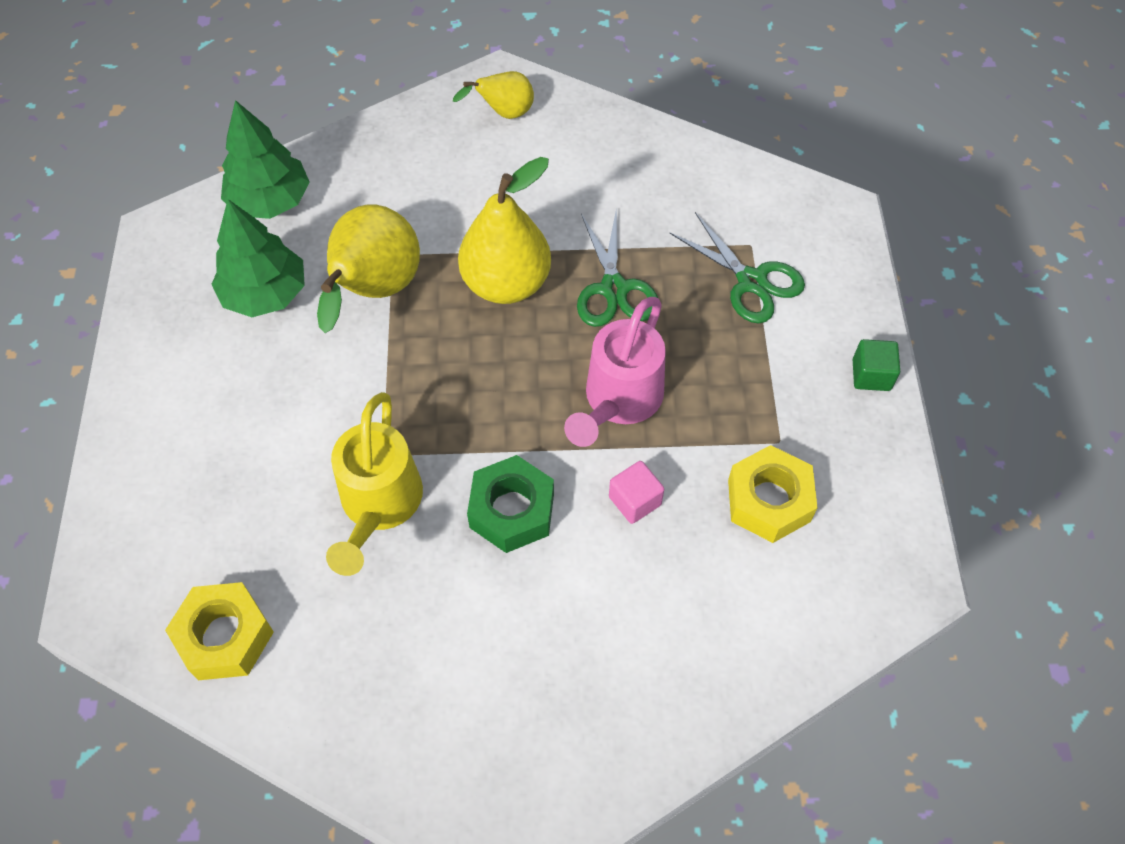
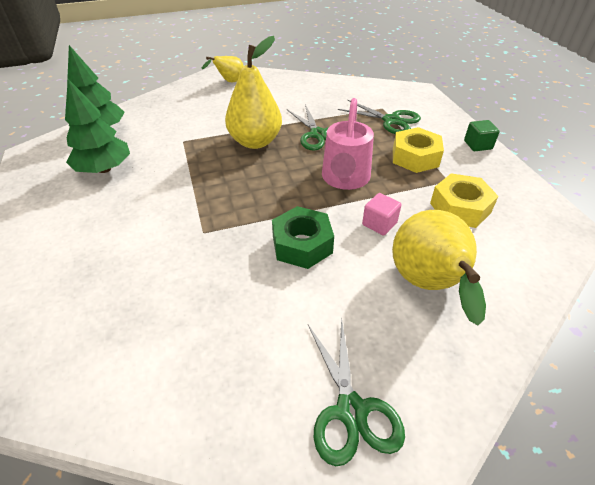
camera: 15 degrees left, 15 degrees down
(225, 636) = (100, 373): yellow nut -> yellow nut (415, 157)
(374, 292) = (175, 157): yellow pear -> yellow pear (428, 286)
(379, 505) = (208, 260): yellow watering can -> none
(489, 757) = (351, 410): none -> green scissors

